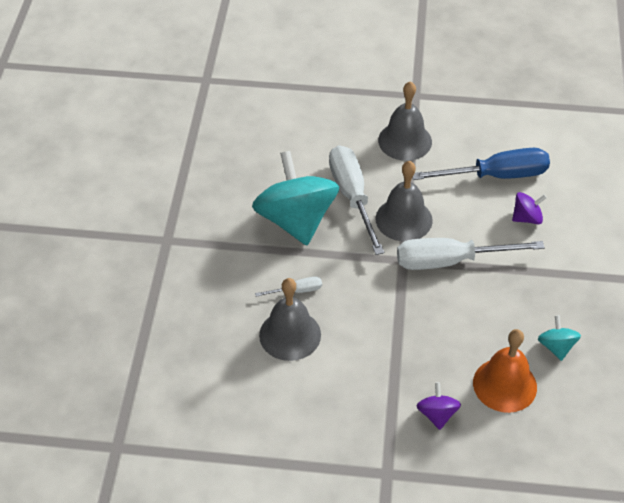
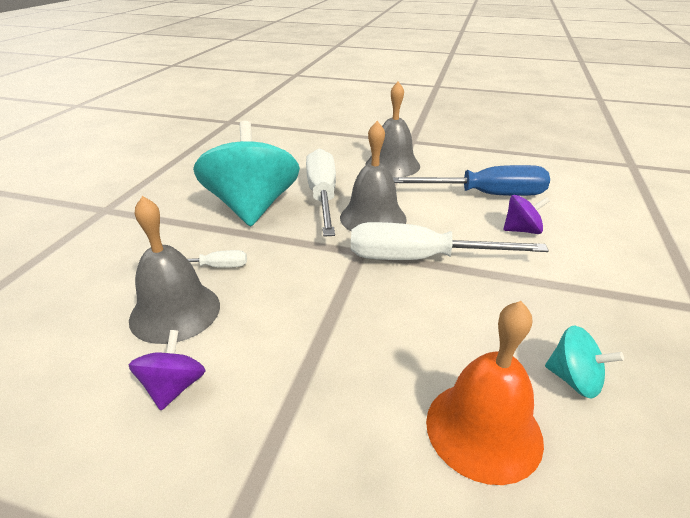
camera: 10 degrees right, 15 degrees down
(437, 414) = (350, 466): purple spinning top -> purple spinning top (174, 387)
(556, 347) = (574, 379): turquoise spinning top -> turquoise spinning top turned 120 degrees clockwise

